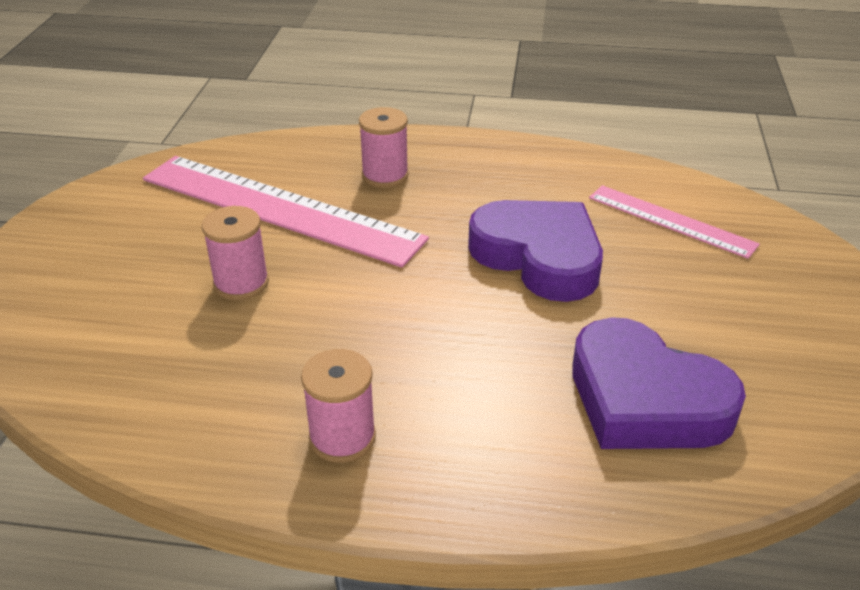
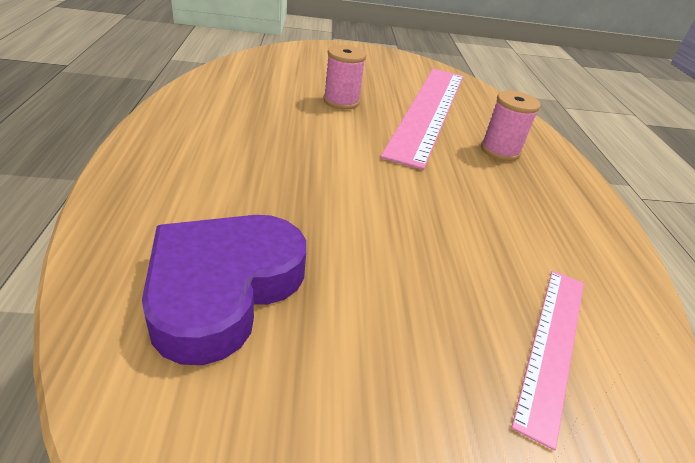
camera: 75 degrees right, 0 degrees up
(342, 437) = (194, 137): pink spool -> none
(539, 257) = (426, 230): purple heart -> none

